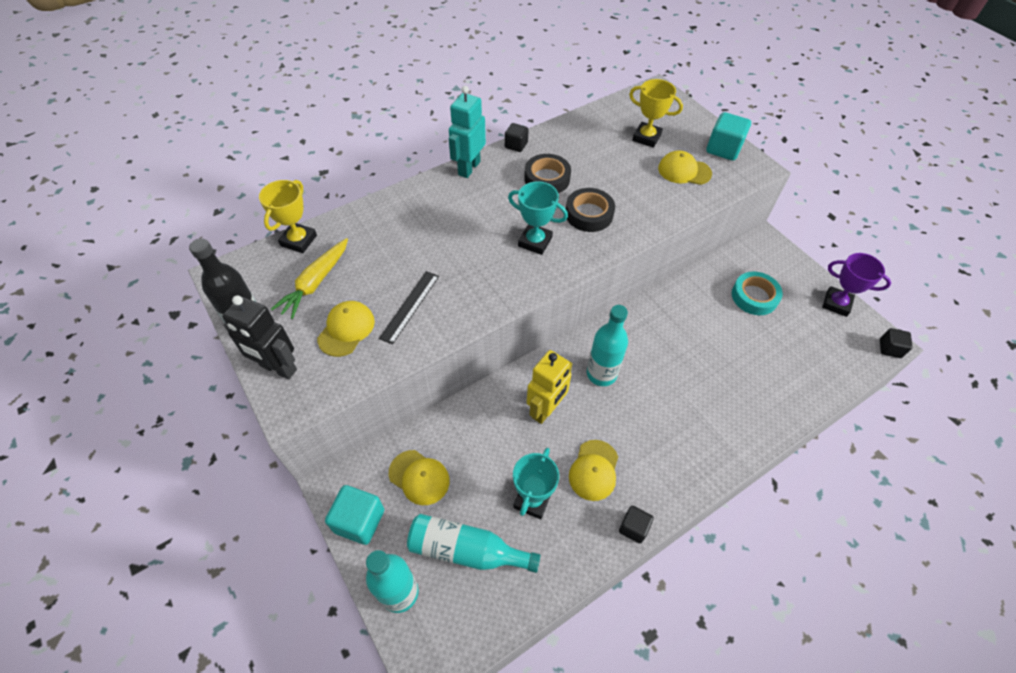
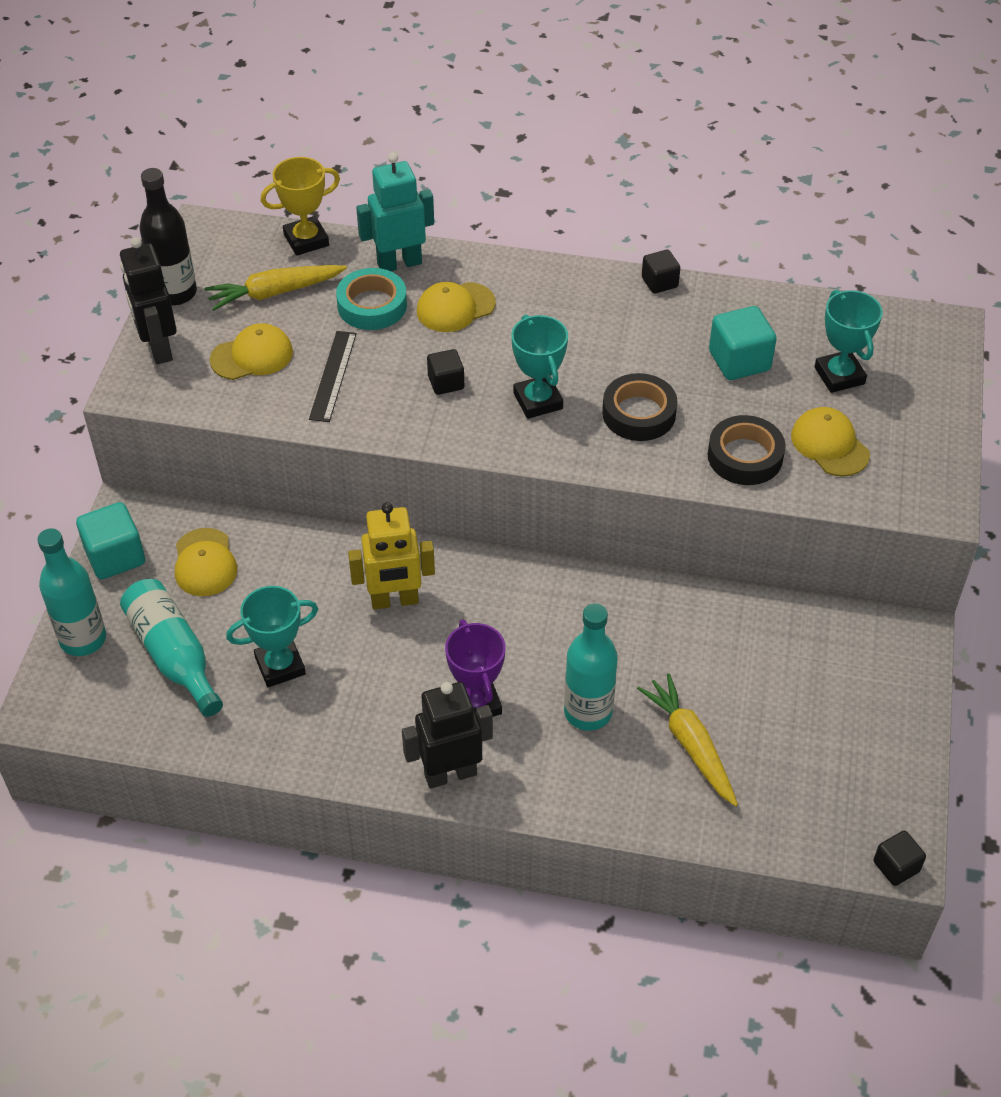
camera: 45 degrees right, 5 degrees down
(410, 306) = (333, 376): black ruler -> black ruler turned 60 degrees counterclockwise
(469, 168) = (570, 274): turquoise robot -> turquoise robot (399, 263)
(547, 178) = (644, 343): black tape -> black tape (745, 456)
(594, 470) = (370, 691): yellow cap -> yellow cap (455, 307)
(601, 374) = (497, 614): turquoise bottle -> turquoise bottle (588, 712)
(633, 528) = (343, 768): black cube -> black cube (446, 383)
(646, 137) = (839, 376): yellow trophy -> turquoise trophy
(684, 479) = (450, 774): none -> black robot
(723, 149) = (925, 454): turquoise cube -> turquoise cube (739, 361)
(754, 297) = (798, 679): turquoise tape -> turquoise tape (372, 305)
(756, 365) = (690, 744): none -> yellow carrot
(836, 303) = (901, 768): purple trophy -> purple trophy (476, 703)

